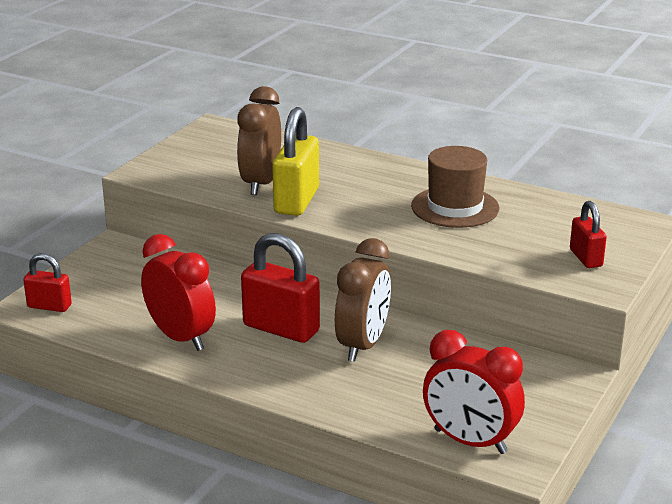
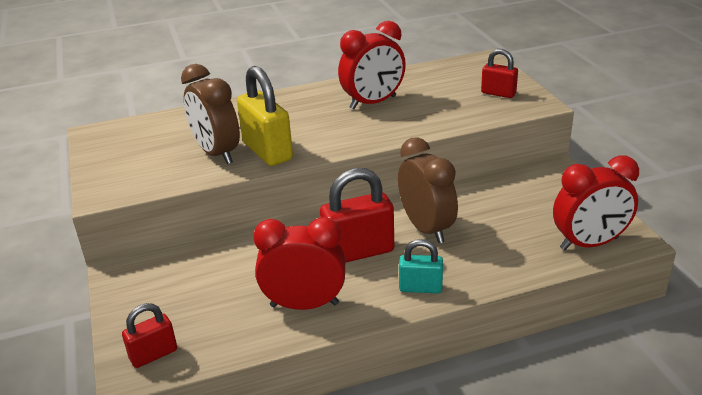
camera: 45 degrees left, 5 degrees up
(274, 380) = (420, 288): none -> turquoise padlock
(455, 207) = (373, 103): brown hat -> red clock

